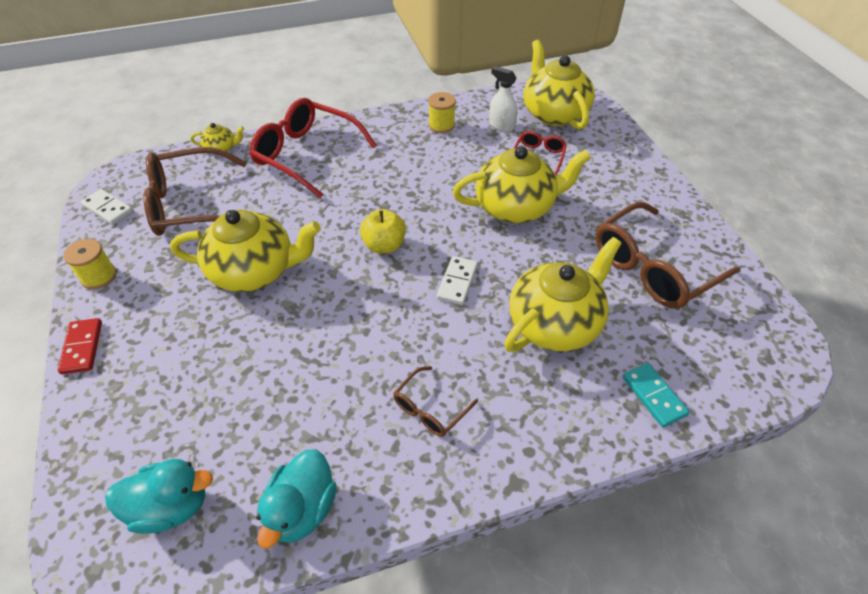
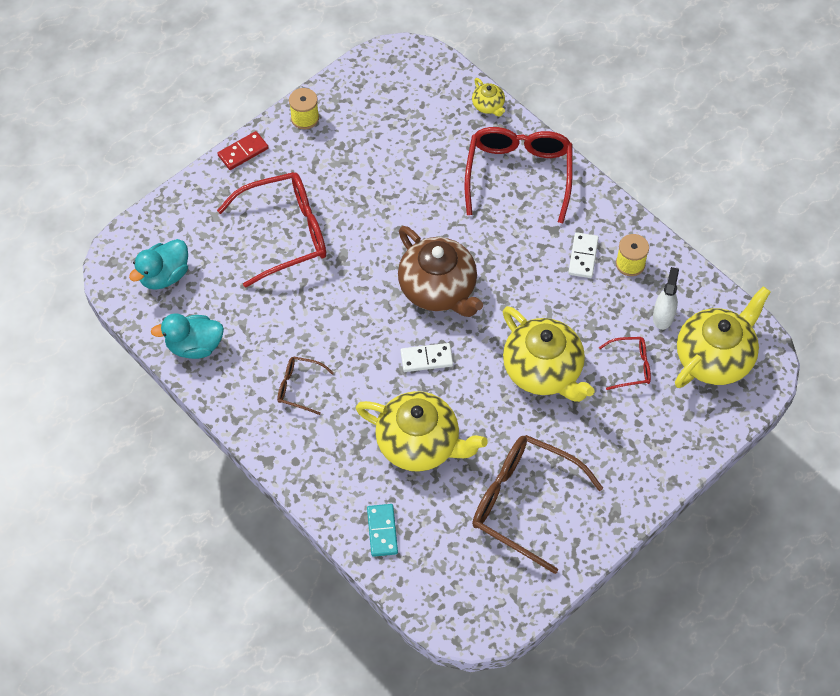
camera: 65 degrees right, 10 degrees up
(108, 209) = (372, 75): white domino -> white domino (583, 256)
(171, 506) = (164, 276): turquoise duck -> turquoise duck turned 75 degrees clockwise
(190, 205) = (407, 127): brown glasses -> none
(222, 346) = (285, 233): none -> red glasses
(254, 271) = (363, 213): yellow teapot -> none
(384, 245) = (438, 289): yellow apple -> brown teapot
(653, 396) = (382, 531): turquoise domino -> turquoise domino turned 45 degrees counterclockwise

